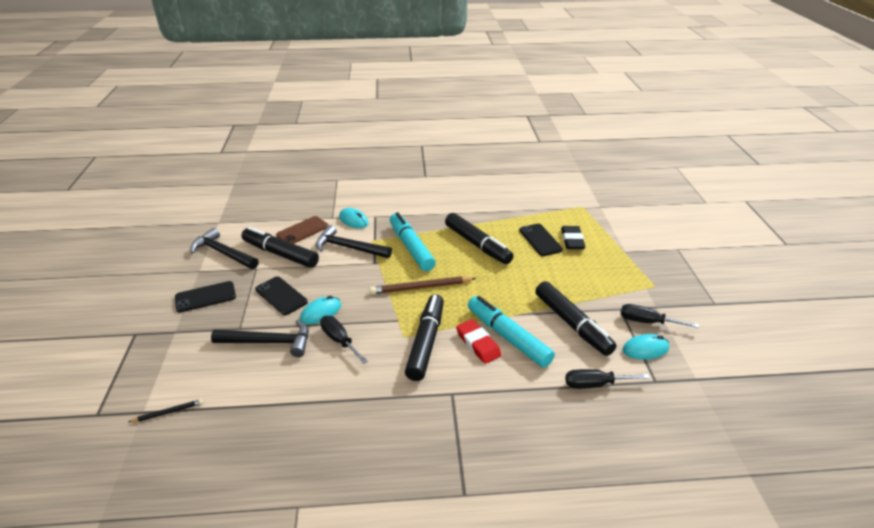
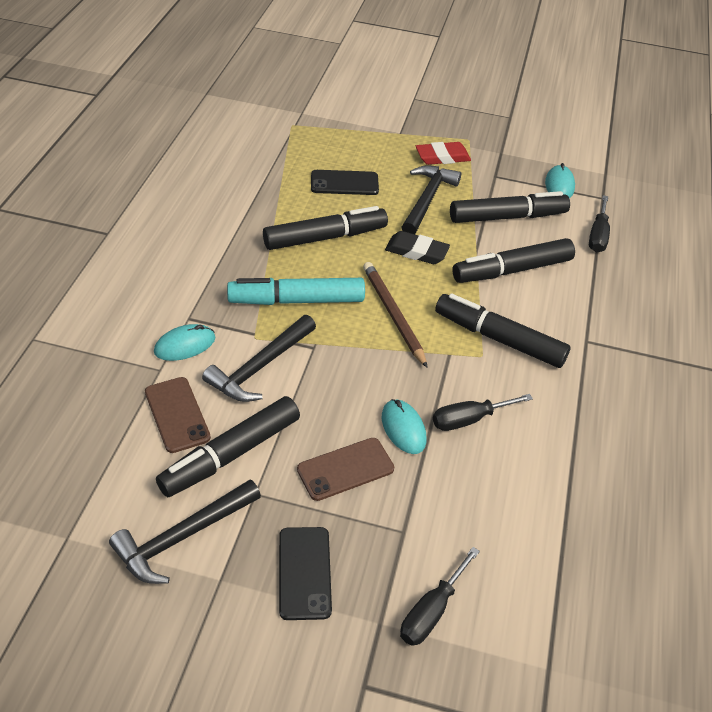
camera: 75 degrees left, 10 degrees up
(168, 412) = (556, 634): black pencil -> none
(269, 342) = (447, 498): black hammer -> black hammer (427, 200)
(281, 296) = (345, 469): black phone -> brown phone
(421, 288) = (393, 315): brown pencil -> brown pencil turned 150 degrees clockwise
(478, 344) = (515, 297): red eraser -> red eraser (442, 157)
(508, 337) = (511, 270): turquoise marker -> black marker
(572, 240) = (359, 160): black eraser -> black eraser (416, 251)
(647, 322) = (521, 168): black screwdriver -> black screwdriver (431, 611)

